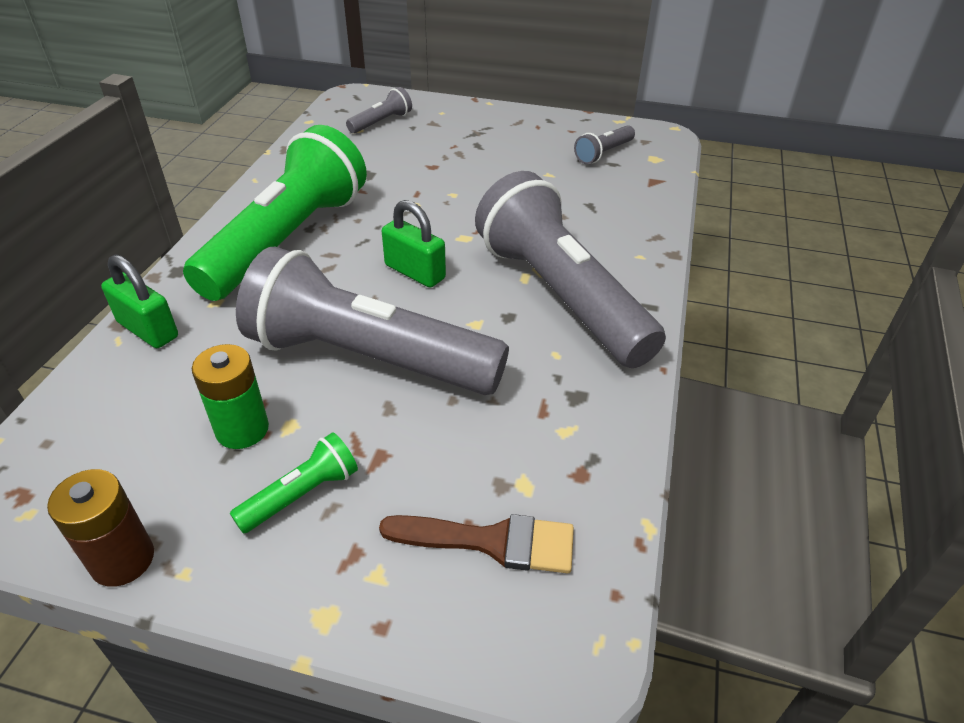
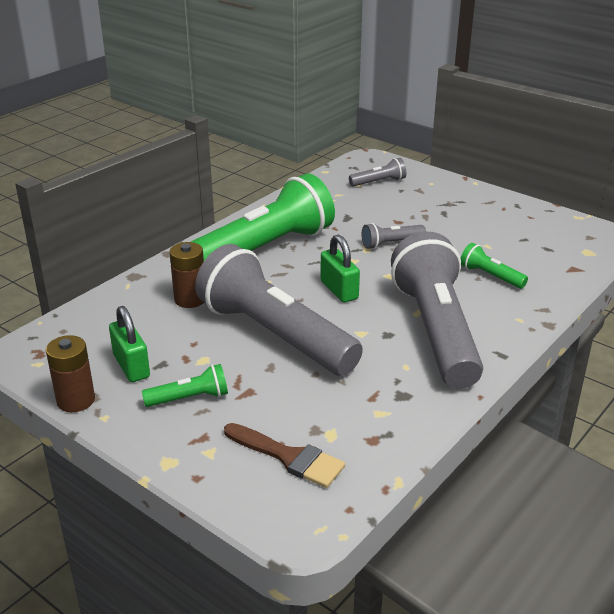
camera: 25 degrees right, 10 degrees down
(148, 329) = (148, 284): green padlock -> green padlock (131, 366)
(223, 337) = (190, 299): none -> brown battery
(242, 429) = (174, 354): green battery -> none
(576, 210) = (490, 276): none -> green flashlight
(603, 153) = (545, 239): grey flashlight -> grey flashlight (391, 243)

